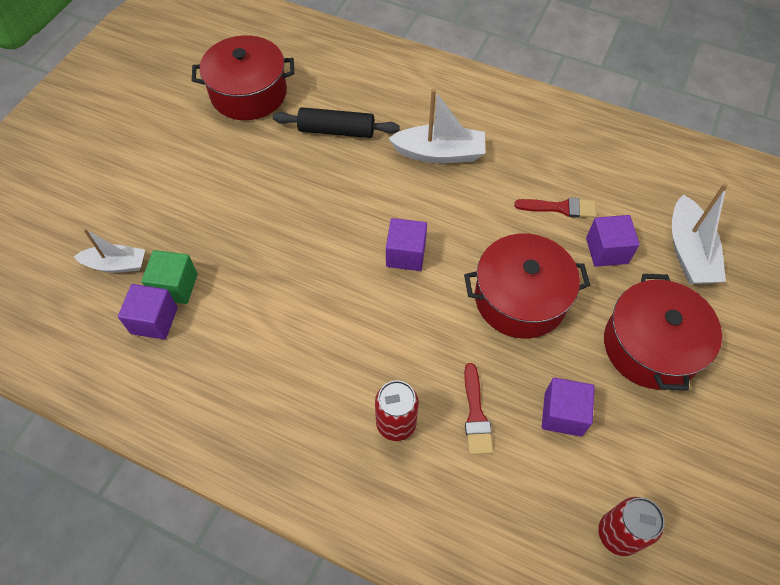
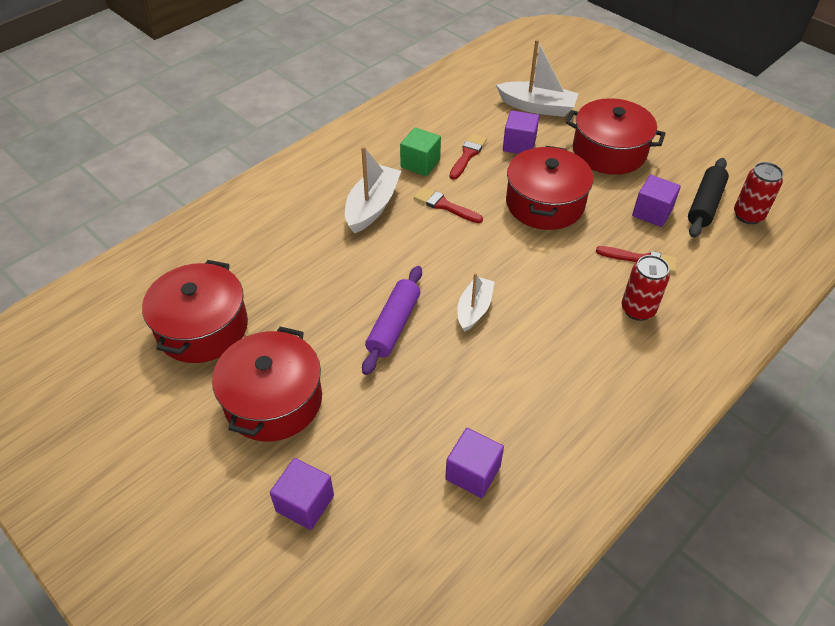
camera: 70 degrees left, 10 degrees down
(116, 264) = (384, 499): white boat -> white boat (474, 309)
(175, 286) = (437, 446): green cube -> green cube (420, 163)
(191, 162) = (273, 400): none -> red pot
(296, 216) = (394, 325): none -> purple rolling pin
(336, 130) = (302, 269): black rolling pin -> black rolling pin (705, 204)
(405, 254) = (473, 259): purple cube -> purple cube (305, 503)
(470, 210) = (444, 205): none -> red brush

